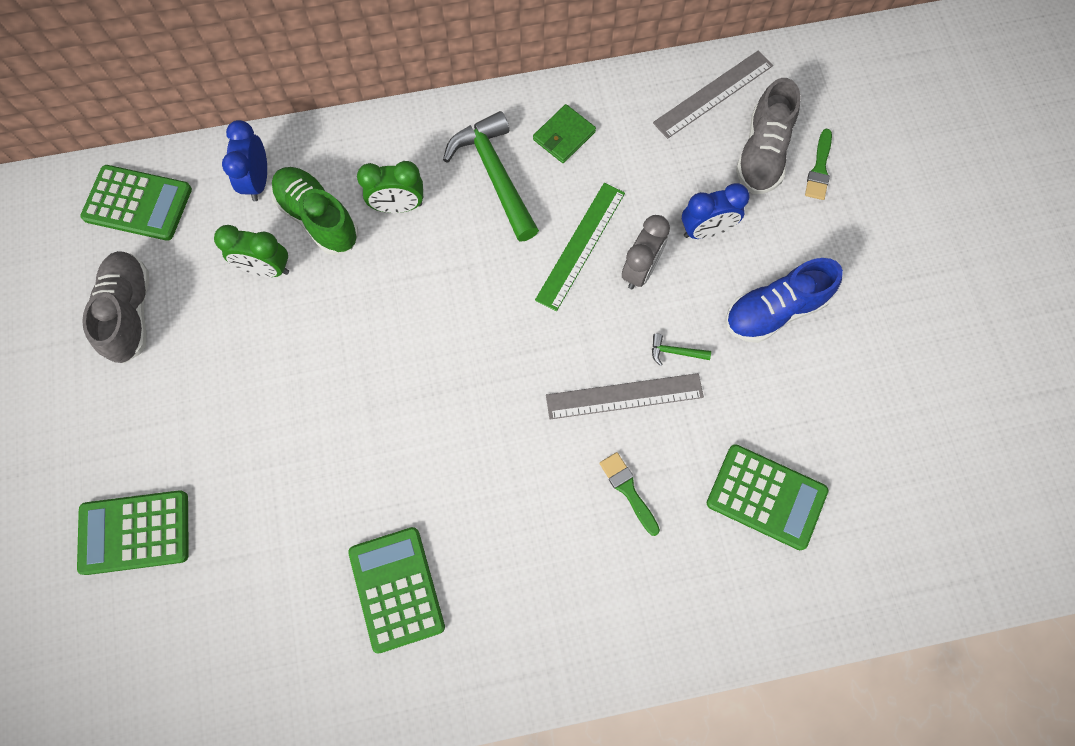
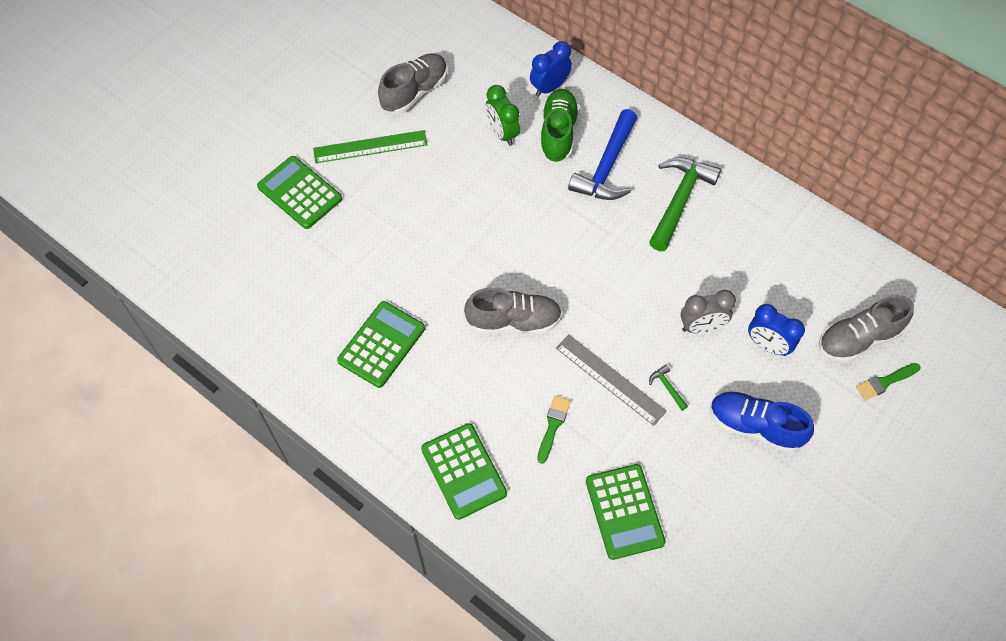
camera: 50 degrees right, 10 degrees down
(138, 203) = (478, 44): green calculator -> green calculator (463, 471)
(398, 206) = (607, 167): green clock -> blue hammer
(486, 434) = (514, 321): none -> grey shoe
(564, 136) = (745, 217): green wallet -> none
(581, 246) = (682, 281): green ruler -> green ruler (370, 147)
(713, 94) = (868, 279): grey ruler -> none

